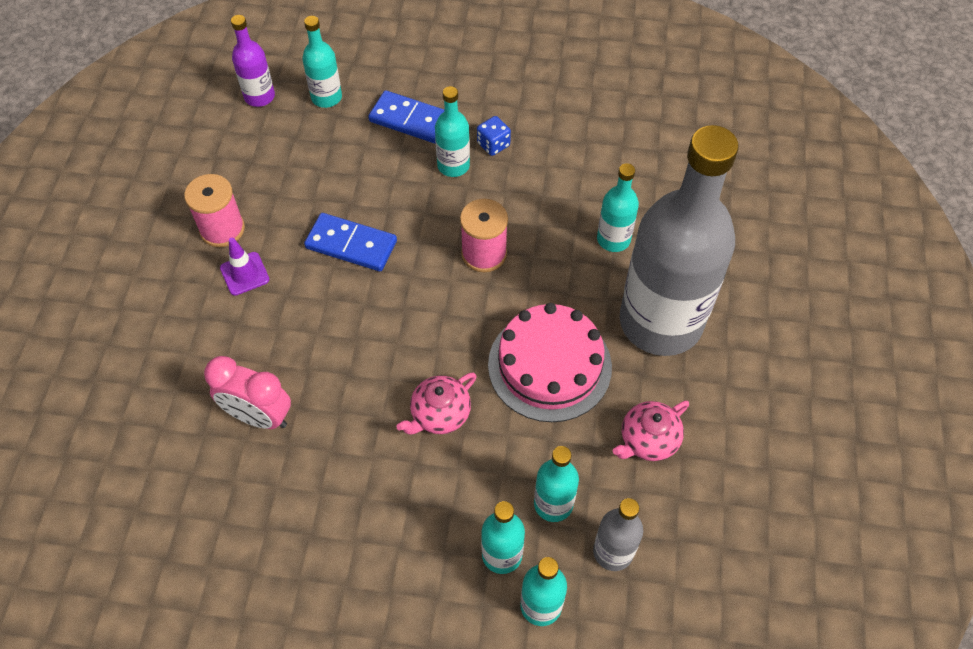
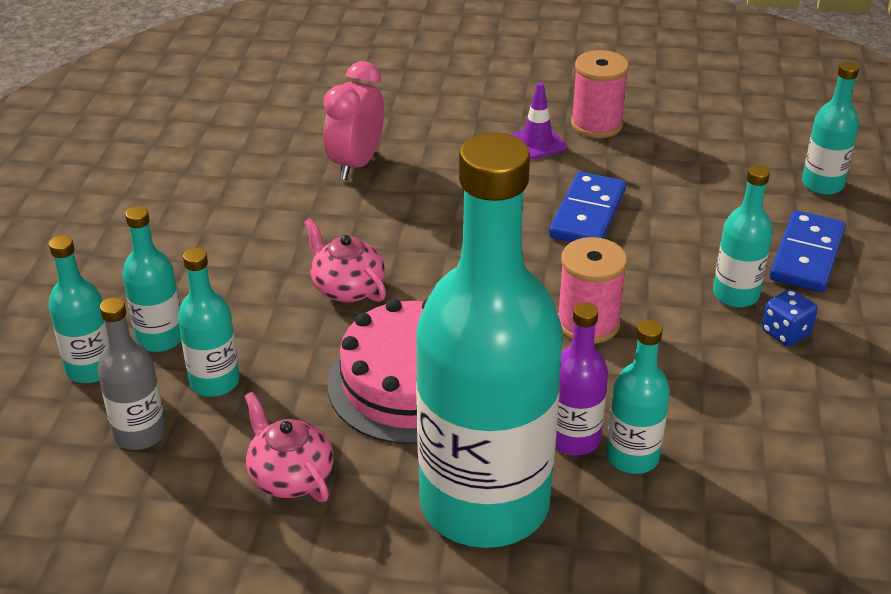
camera: 90 degrees right, 20 degrees down
(259, 96) = (804, 135): purple bottle -> purple bottle (574, 439)
(660, 322) = (484, 503): grey bottle -> turquoise bottle

